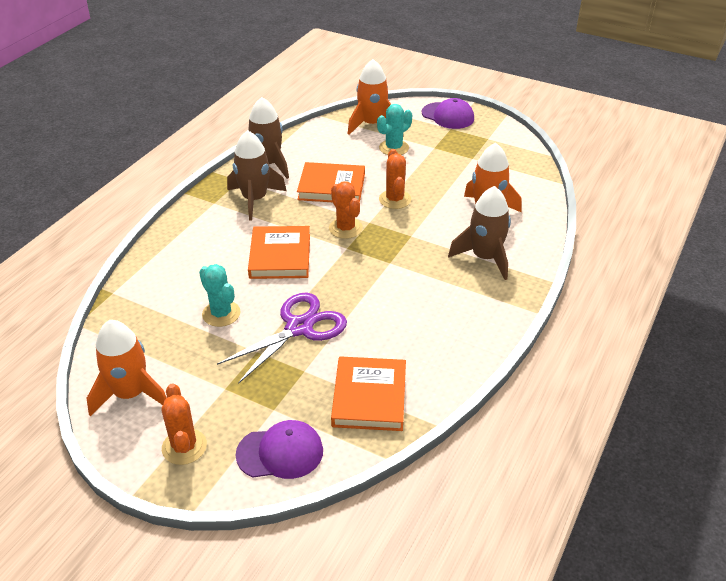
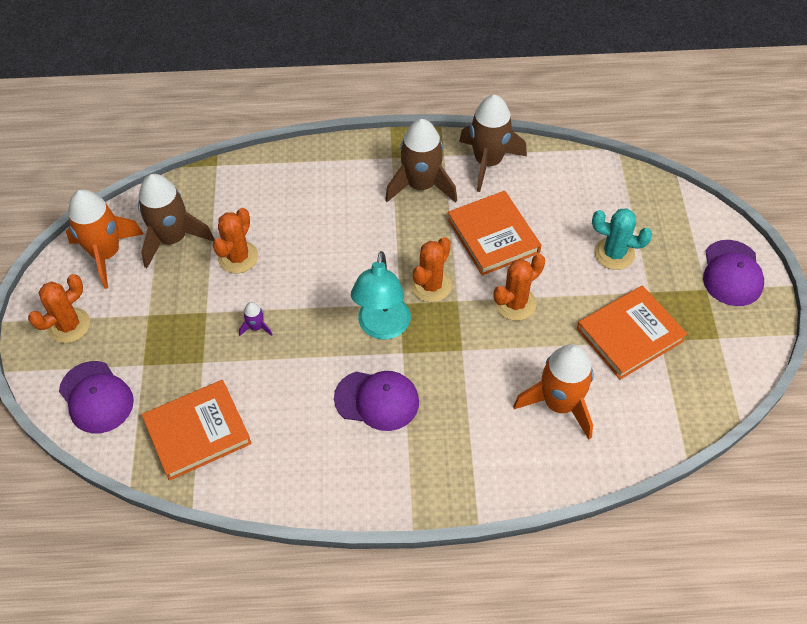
camera: 60 degrees right, 15 degrees up
(221, 314) = (238, 257): turquoise cactus -> orange cactus
(280, 256) = (348, 255): orange book -> orange book (630, 335)
(299, 328) = (256, 327): purple scissors -> purple rocket
(360, 264) = (382, 328): none -> turquoise lamp
(372, 124) = (644, 210): orange rocket -> none
(419, 289) = (377, 400): none -> purple cap
(485, 258) = (473, 438): brown rocket -> brown rocket (172, 238)

